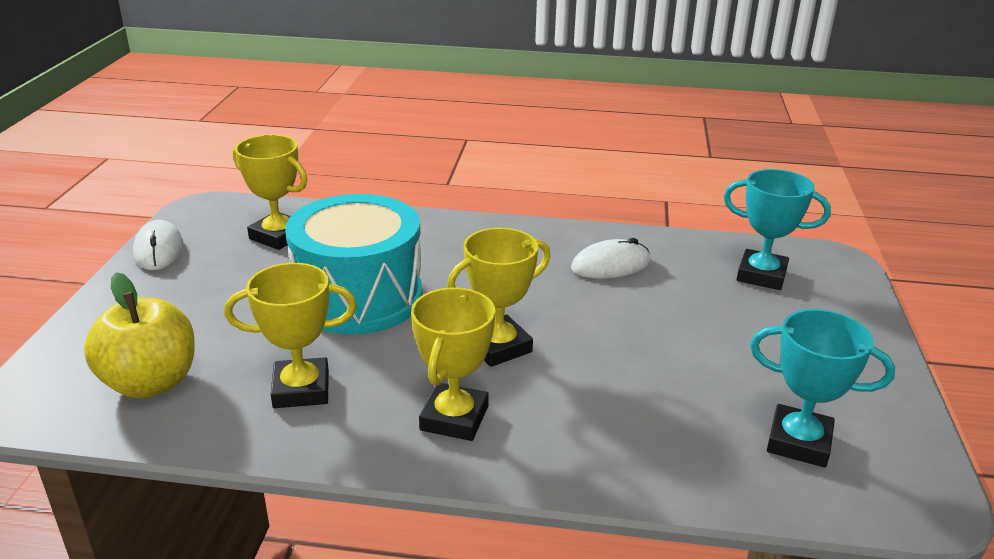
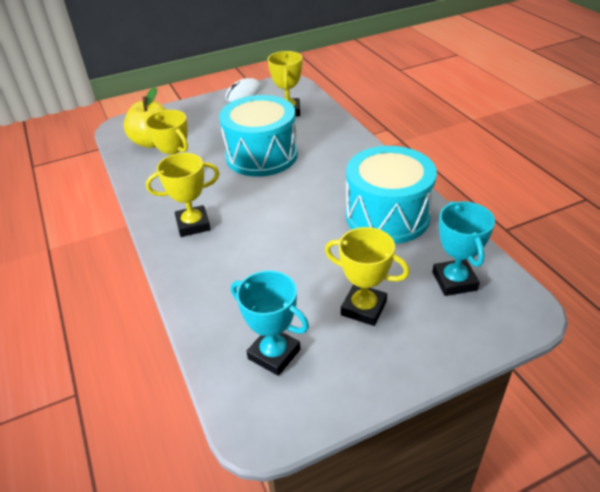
camera: 60 degrees right, 10 degrees up
(498, 347) = (262, 212): yellow trophy -> yellow trophy (363, 308)
(610, 265) = (387, 216): white mouse -> turquoise drum
(798, 442) = (274, 354): turquoise trophy -> turquoise trophy turned 45 degrees counterclockwise

